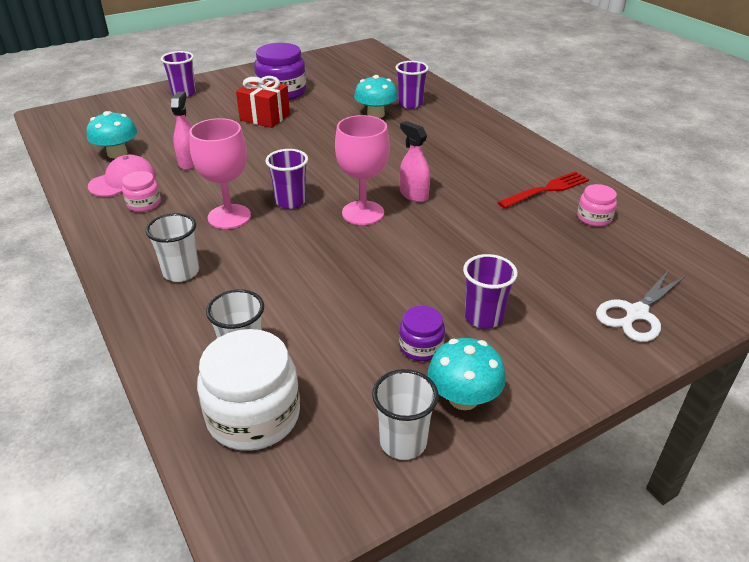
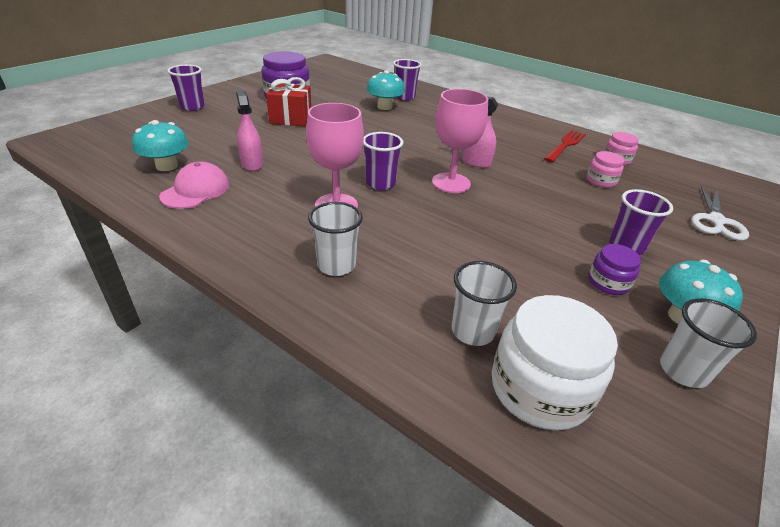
camera: 25 degrees left, 0 degrees up
(144, 204) = (238, 208): pink jar -> pink jar (601, 181)

